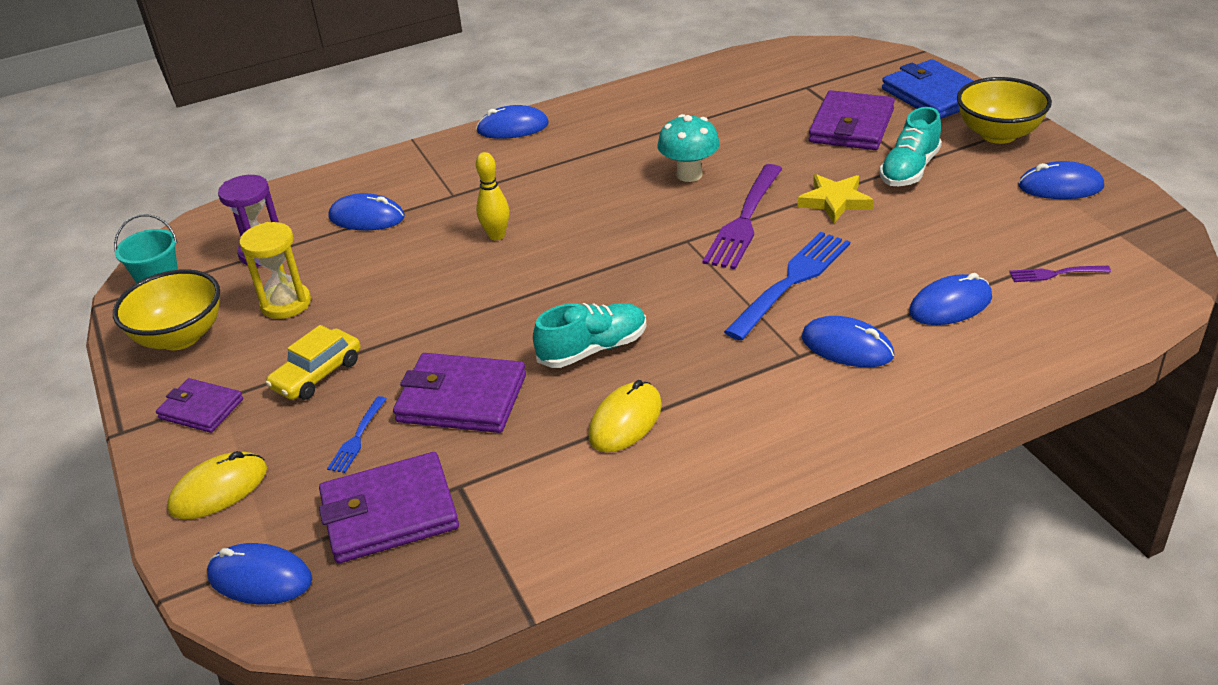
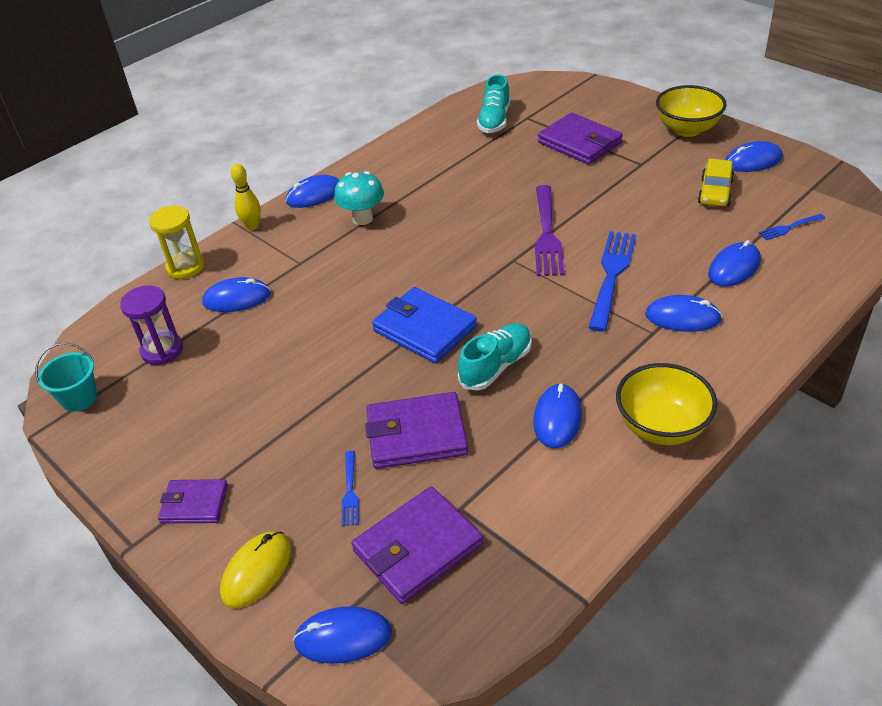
camera: 20 degrees left, 5 degrees up
(180, 337) = (133, 444): yellow bowl -> yellow bowl (661, 427)
(286, 304) = (212, 391): yellow hourglass -> yellow hourglass (185, 267)
(317, 374) = (280, 446): yellow car -> yellow car (715, 192)
(496, 235) = (359, 290): yellow bowling pin -> yellow bowling pin (252, 226)
(625, 421) = (557, 418): yellow mouse -> blue mouse
(689, 175) = (482, 206): turquoise mushroom -> turquoise mushroom (362, 218)
(835, 202) = (604, 205): yellow star -> none
(851, 126) = (579, 143): purple wallet -> purple wallet turned 45 degrees counterclockwise
(909, 170) = (642, 169): turquoise shoe -> turquoise shoe (494, 120)
(933, 95) = (623, 107): blue wallet -> blue wallet (424, 329)
(1056, 274) = (789, 227): purple fork -> blue fork

